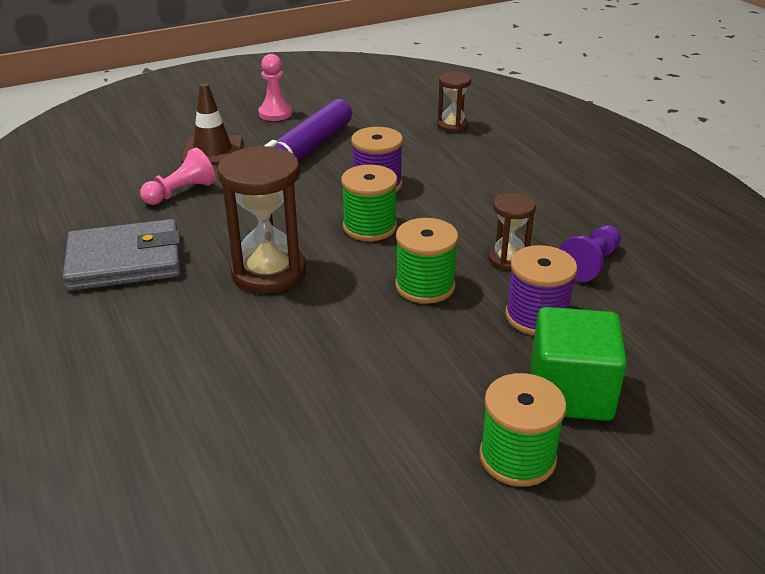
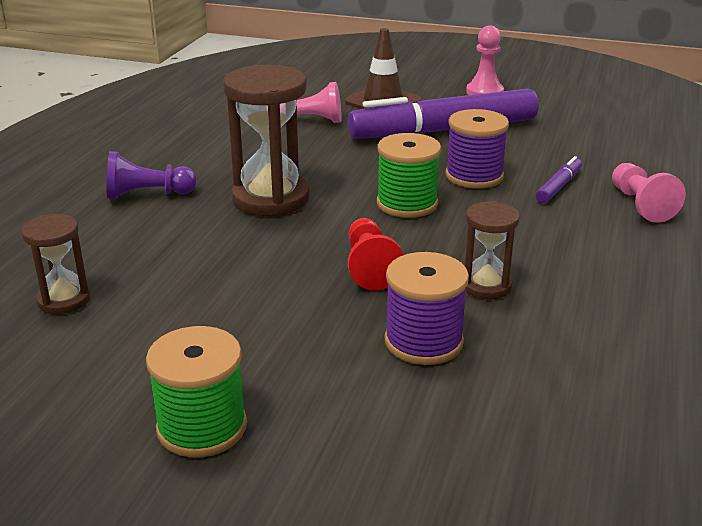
camera: 45 degrees right, 5 degrees down
(125, 261) = (194, 148): grey wallet -> none
(425, 286) = (370, 267): green spool -> red pawn
(438, 168) = (558, 186): none -> purple marker
(452, 126) = (643, 159): brown hourglass -> brown hourglass (64, 300)
(500, 160) = (640, 205): none -> pink pawn
(570, 393) = (337, 414): green cube -> none
(590, 264) = (566, 331): purple pawn -> purple pawn (147, 194)

